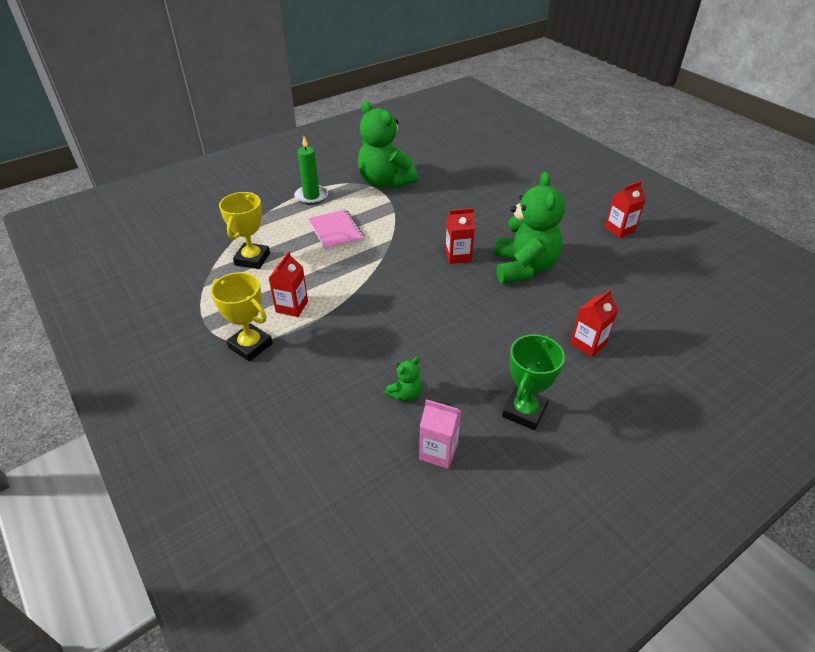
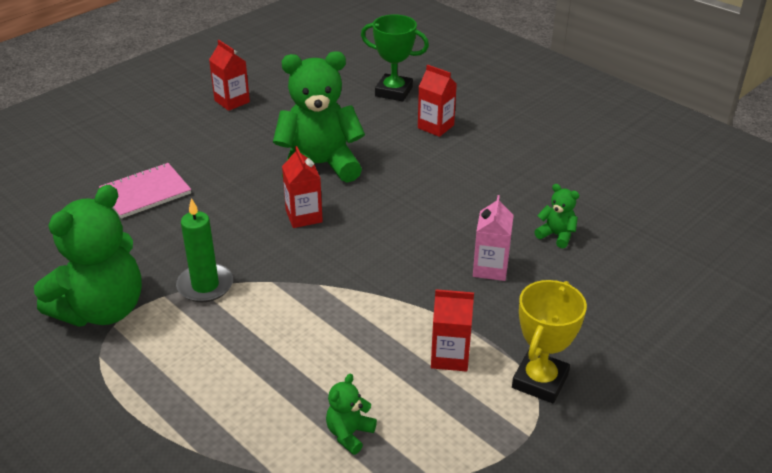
camera: 100 degrees left, 5 degrees down
(252, 259) = (349, 434): yellow trophy -> green teddy bear
(311, 196) = (147, 398): green candle -> green candle (205, 285)
(336, 231) = (257, 344): pink notebook -> pink notebook (145, 192)
(438, 452) = (615, 208): pink carton -> pink carton (490, 268)
(524, 411) = (541, 161): green trophy -> green trophy (394, 92)

